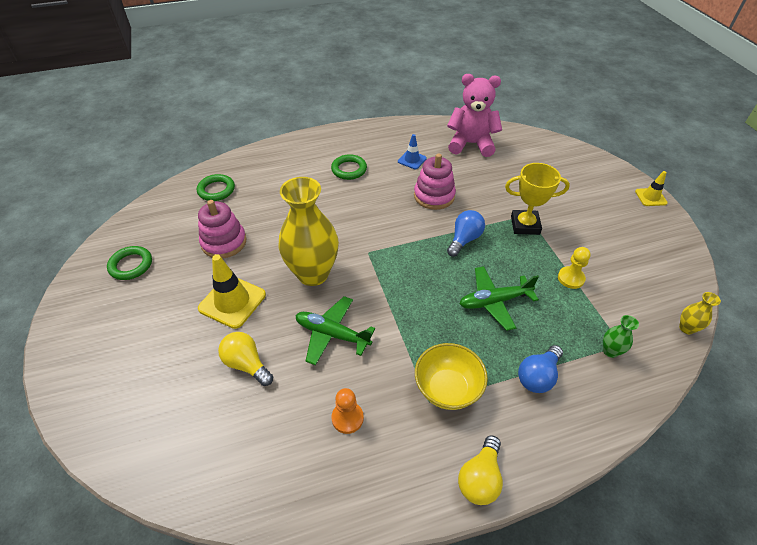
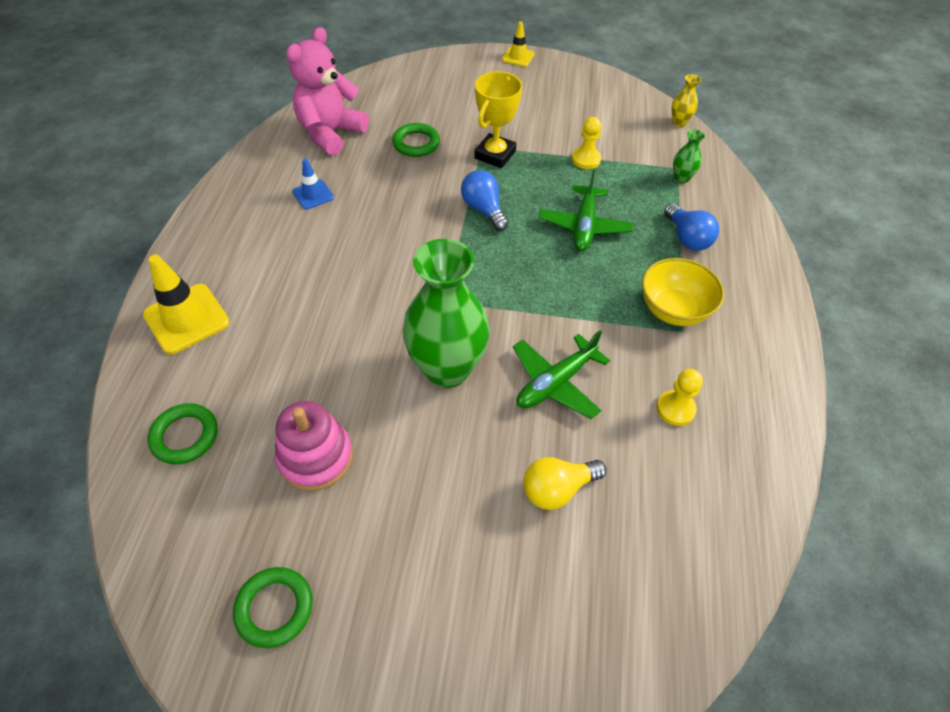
camera: 65 degrees left, 5 degrees up
(232, 301) = (441, 477): yellow traffic cone -> yellow traffic cone (186, 319)
(313, 274) = (447, 369): yellow vase -> green vase
(347, 418) = (675, 409): orange pawn -> yellow pawn
(349, 169) = (277, 262): green ring -> green ring (416, 143)
(434, 196) = (395, 203): pink stacking toy -> none
(480, 478) = (777, 328): yellow light bulb -> none

